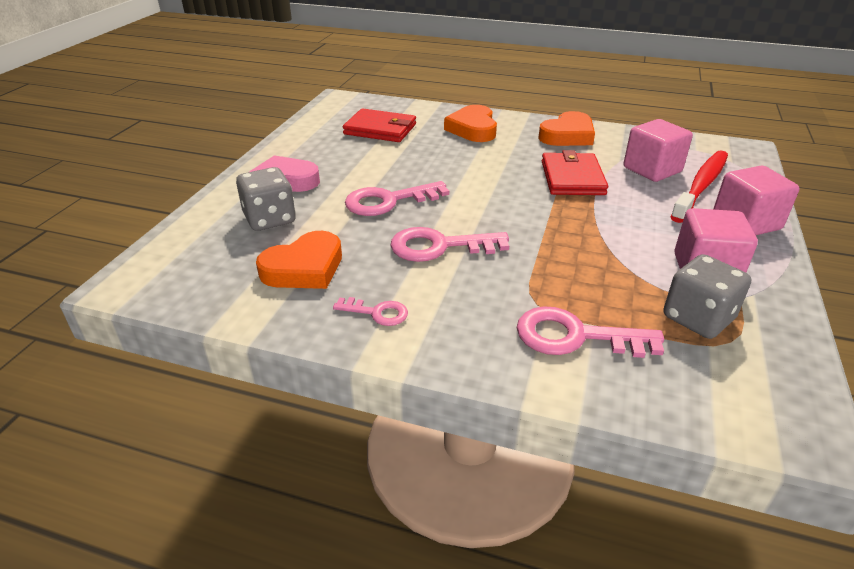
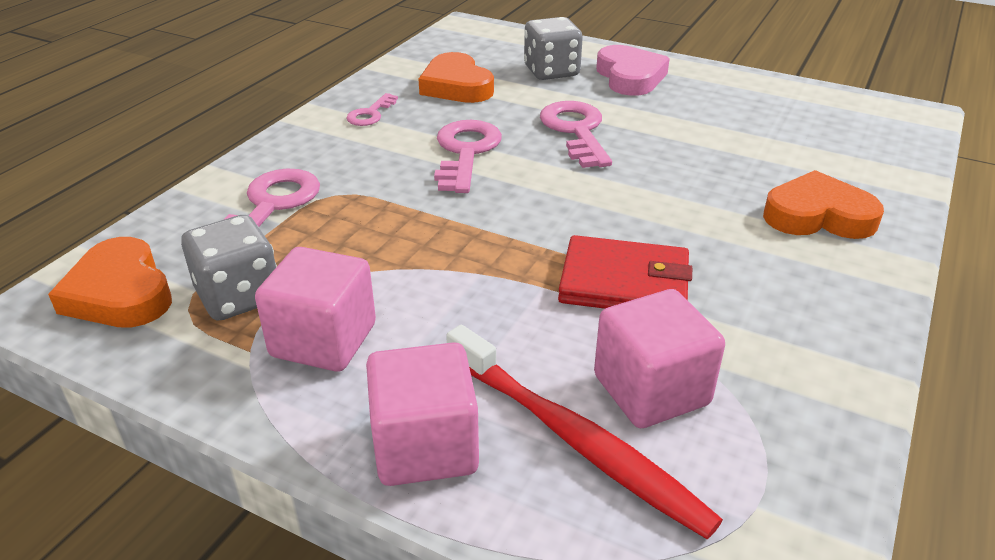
camera: 100 degrees right, 0 degrees up
(380, 129) = (797, 138): red wallet -> none
(567, 135) = (809, 317): orange heart -> orange heart (120, 293)

